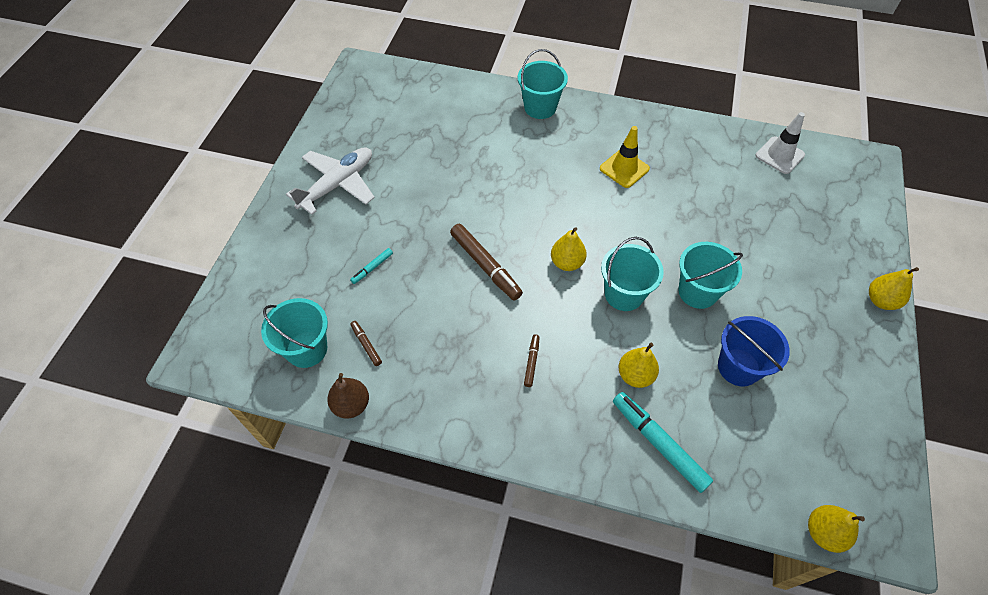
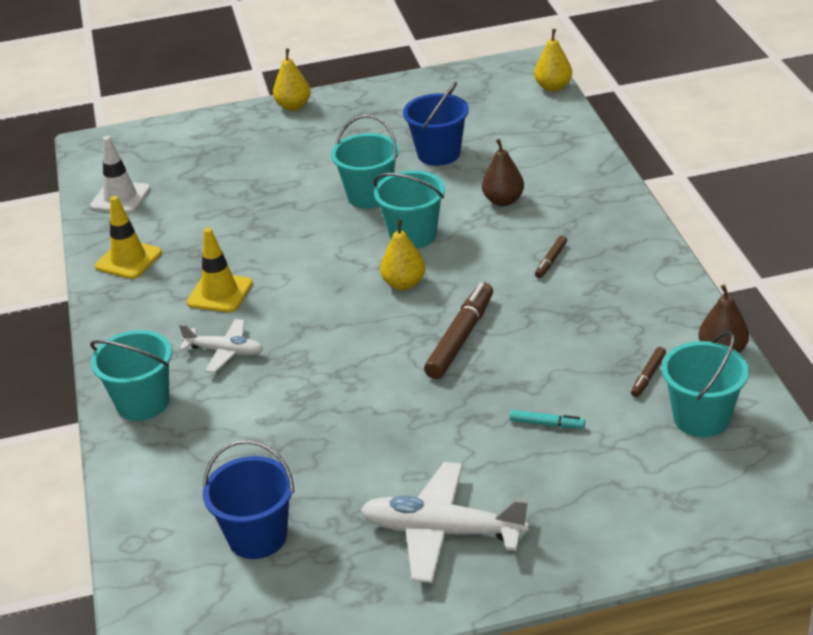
camera: 115 degrees left, 20 degrees down
(400, 118) = (257, 536): none -> blue bucket
(531, 362) = (551, 261): brown marker -> brown marker turned 45 degrees counterclockwise
(560, 152) = (225, 351): none -> white plane
(635, 375) = (503, 200): yellow pear -> brown pear
(658, 443) = (559, 170): turquoise marker -> none
(694, 139) = (129, 260): none -> yellow traffic cone

